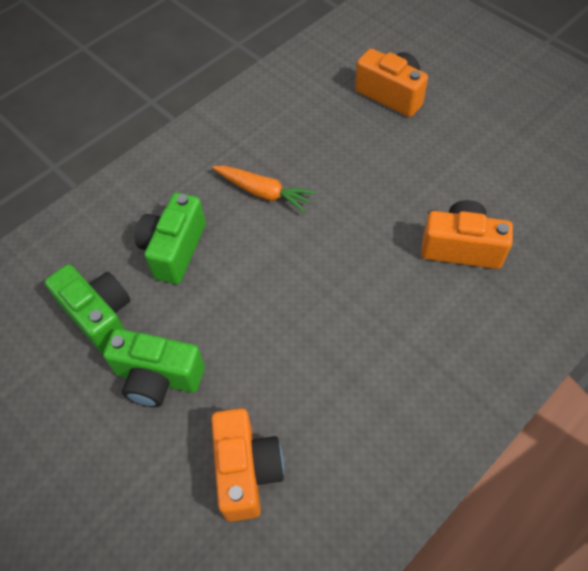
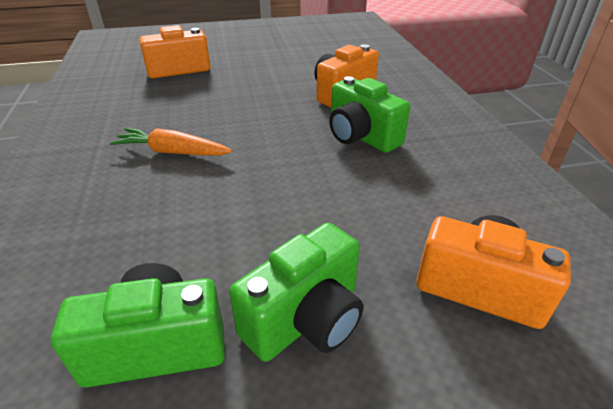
camera: 60 degrees left, 20 degrees down
(174, 249) = (153, 234): green camera -> green camera (361, 137)
(263, 192) = (172, 152): orange carrot -> orange carrot turned 135 degrees counterclockwise

